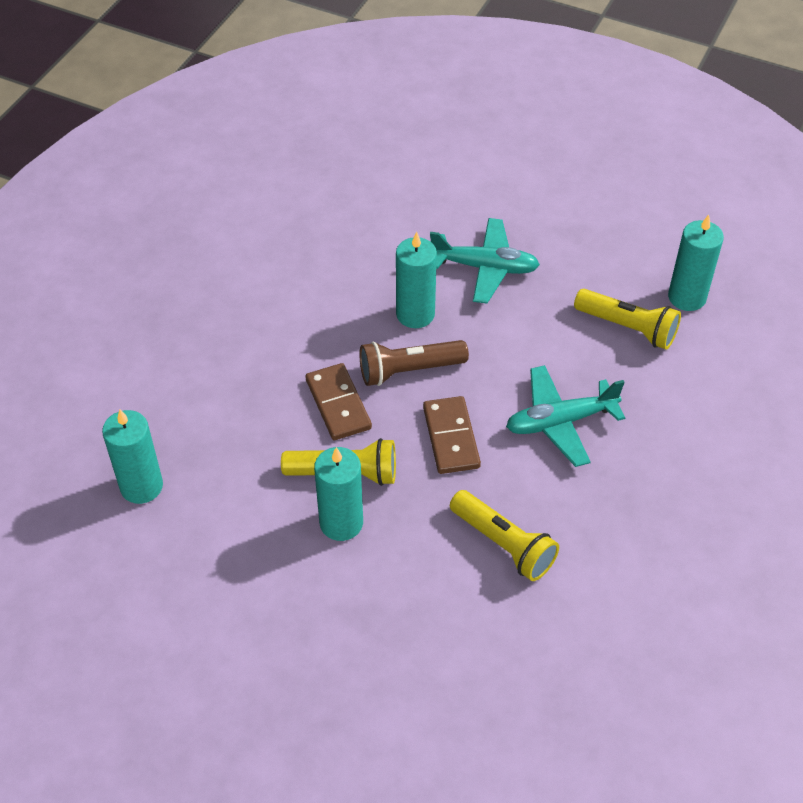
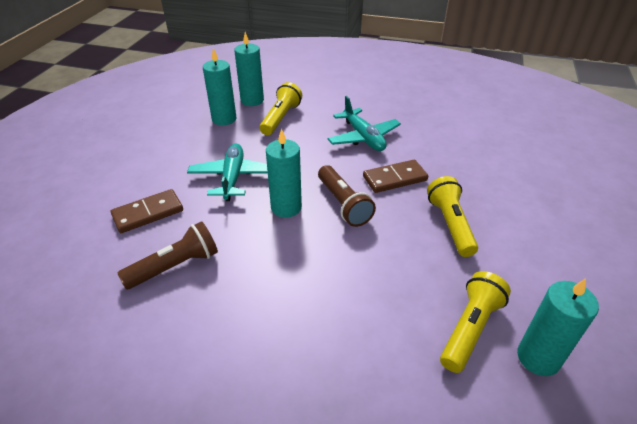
camera: 100 degrees left, 10 degrees down
(338, 404) = (389, 237): brown domino -> brown domino (148, 213)
(341, 523) = (492, 220): turquoise candle -> turquoise candle (224, 119)
(343, 219) = (175, 266): none -> brown flashlight
(503, 544) = (463, 151): yellow flashlight -> yellow flashlight (470, 329)

